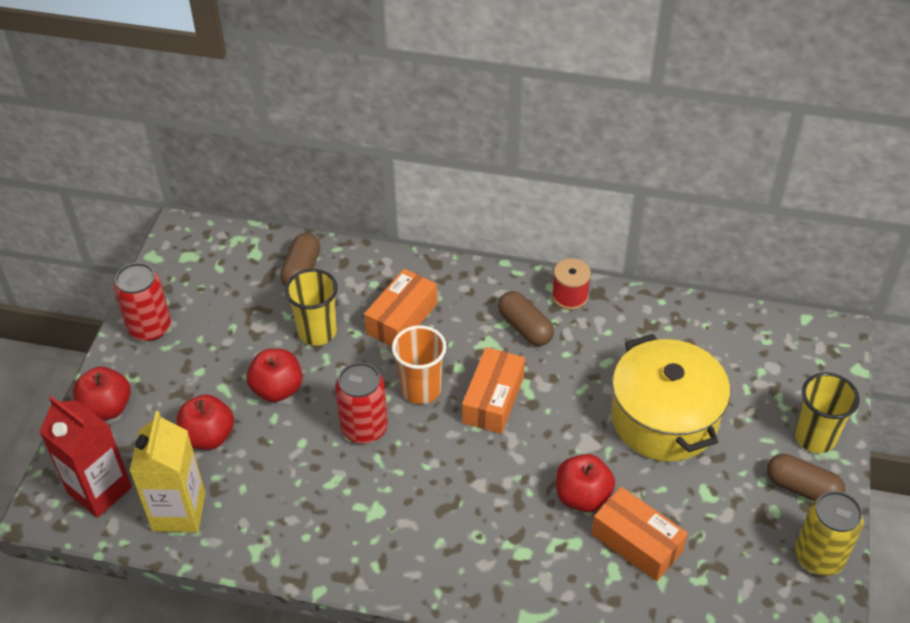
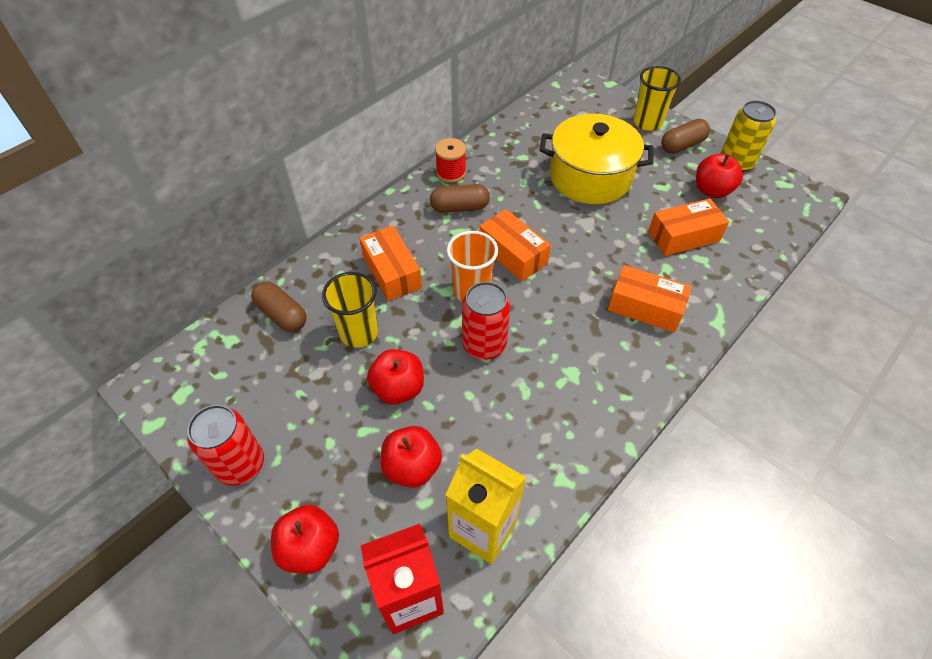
camera: 60 degrees left, 5 degrees up
(501, 542) = (645, 307): none -> orange box
(582, 496) = (630, 246): red apple -> red apple (712, 190)

